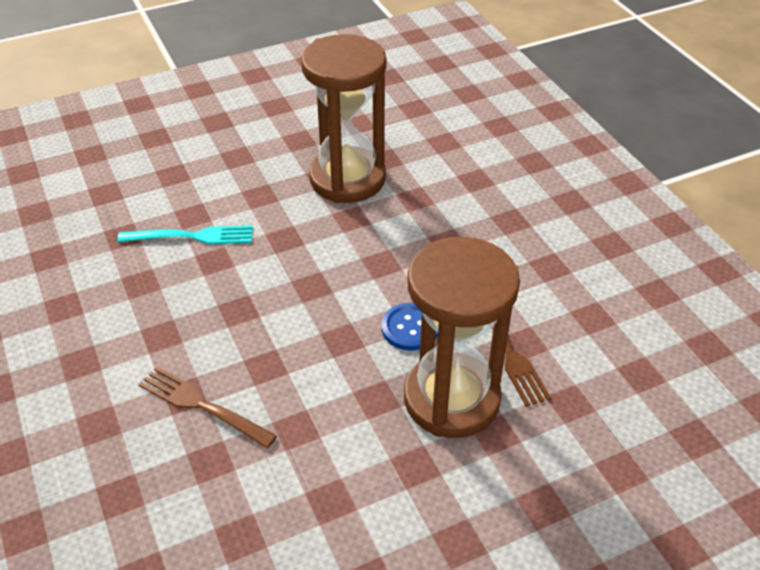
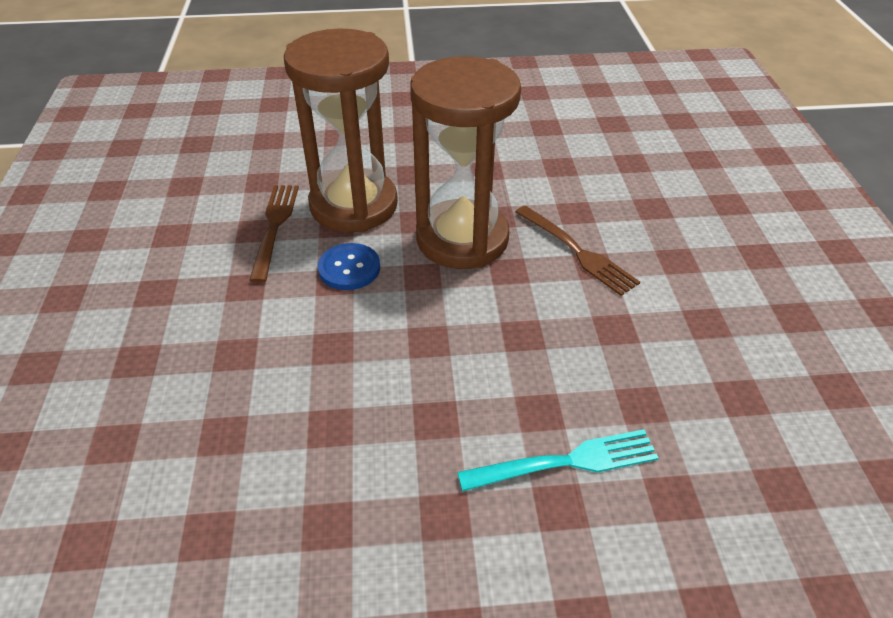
camera: 160 degrees left, 0 degrees up
(192, 236) = (565, 462): turquoise fork -> turquoise fork turned 150 degrees clockwise
(347, 179) = (293, 506): brown hourglass -> brown hourglass (462, 239)

